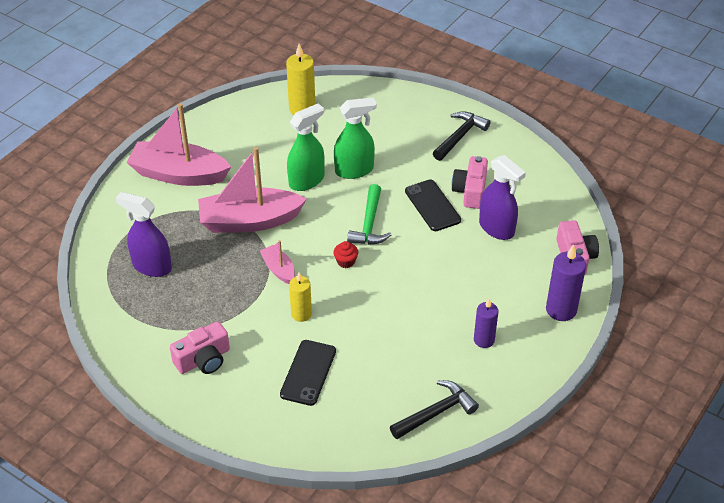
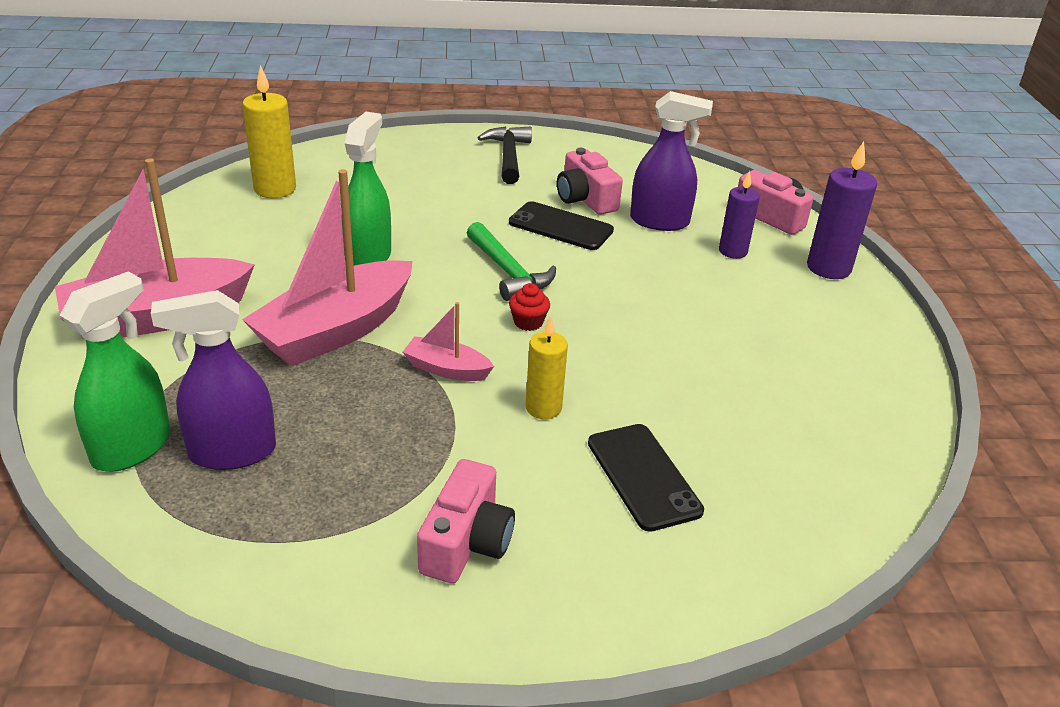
camera: 40 degrees left, 10 degrees down
(354, 170) = (420, 226): green spray bottle -> green spray bottle (132, 448)
(436, 412) = (858, 438): black hammer -> none
(484, 340) = (797, 332): purple candle -> purple candle (733, 251)

